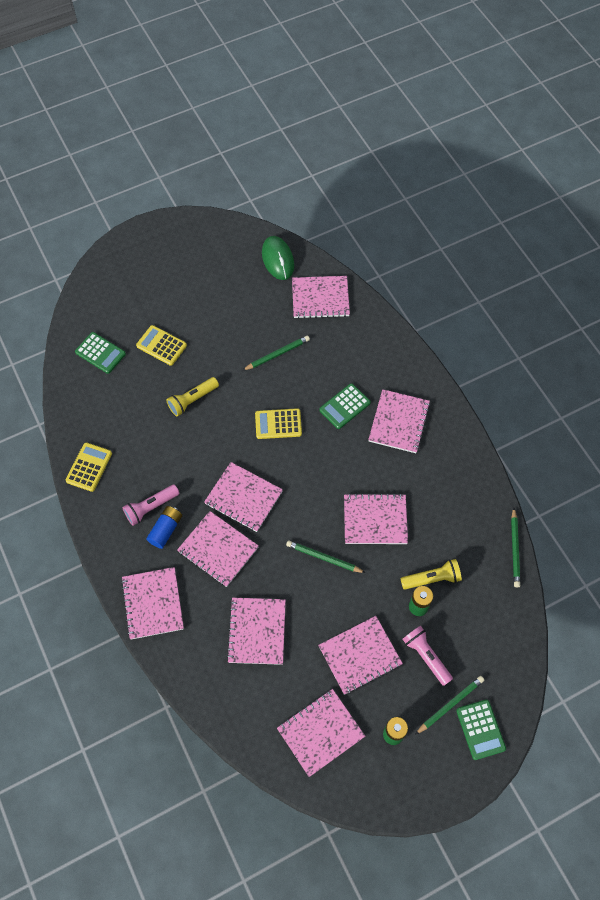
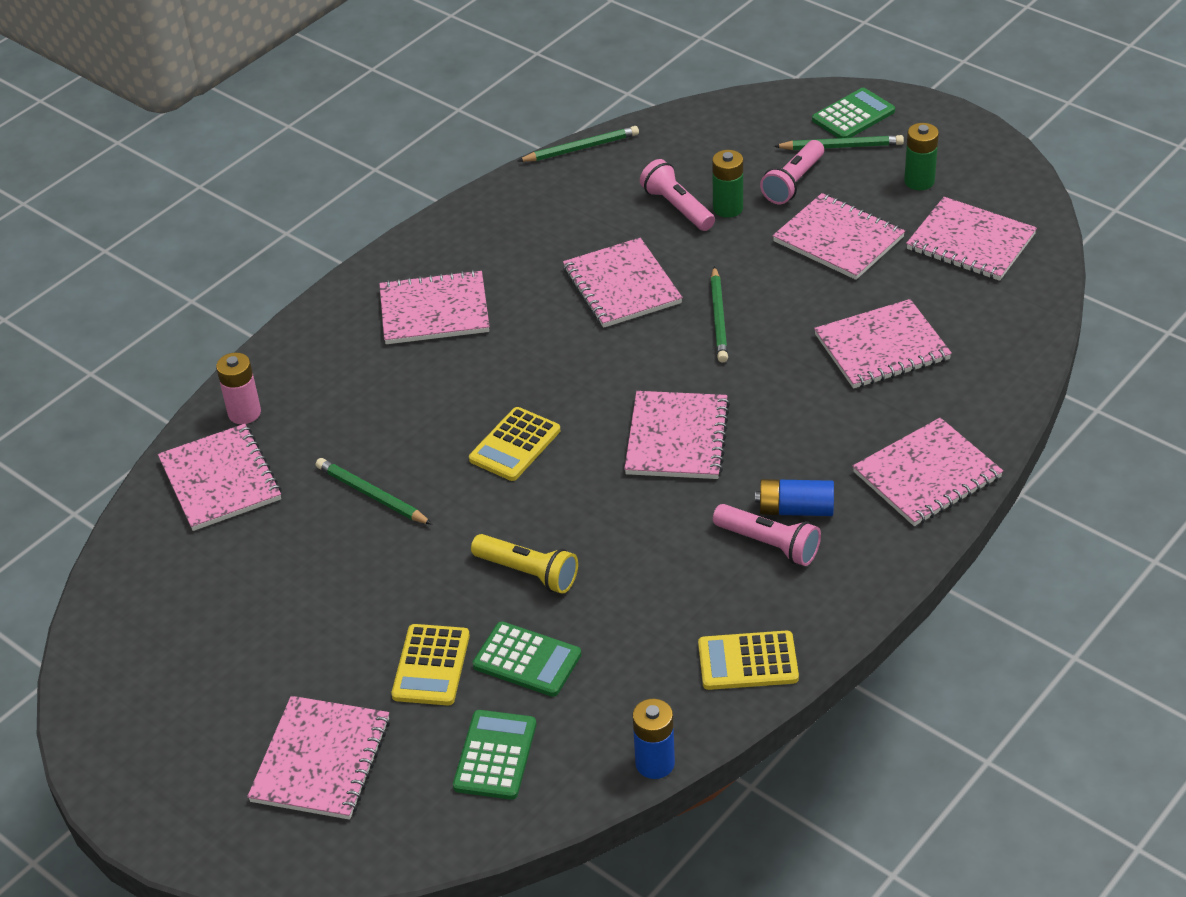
camera: 110 degrees left, 20 degrees down
(60, 409) = (655, 763): none -> blue battery
(218, 549) = (785, 435): pink notebook -> pink notebook (321, 760)
(278, 259) = (149, 570): green mouse -> none
(278, 424) = (515, 445): yellow calculator -> yellow calculator turned 60 degrees clockwise
(345, 406) = (437, 378): green calculator -> green calculator (527, 660)
(362, 319) = (244, 413): none -> pink battery
(432, 578) = (677, 207): yellow flashlight -> pink flashlight
(450, 704) = (841, 146): green pencil -> green pencil turned 150 degrees clockwise

